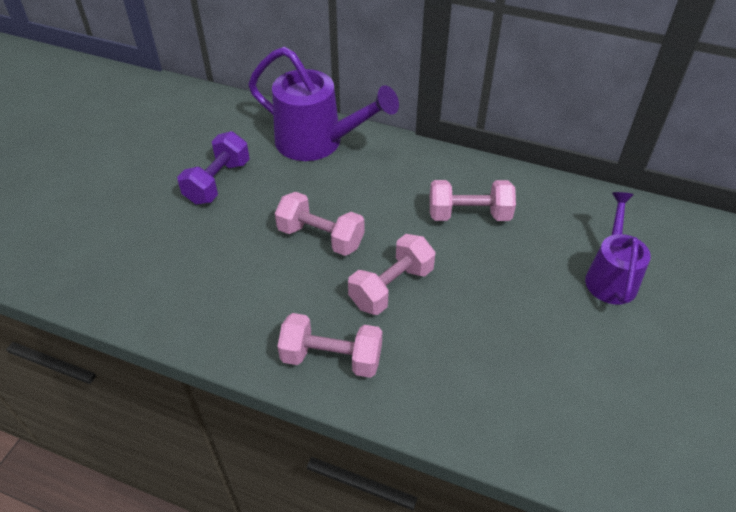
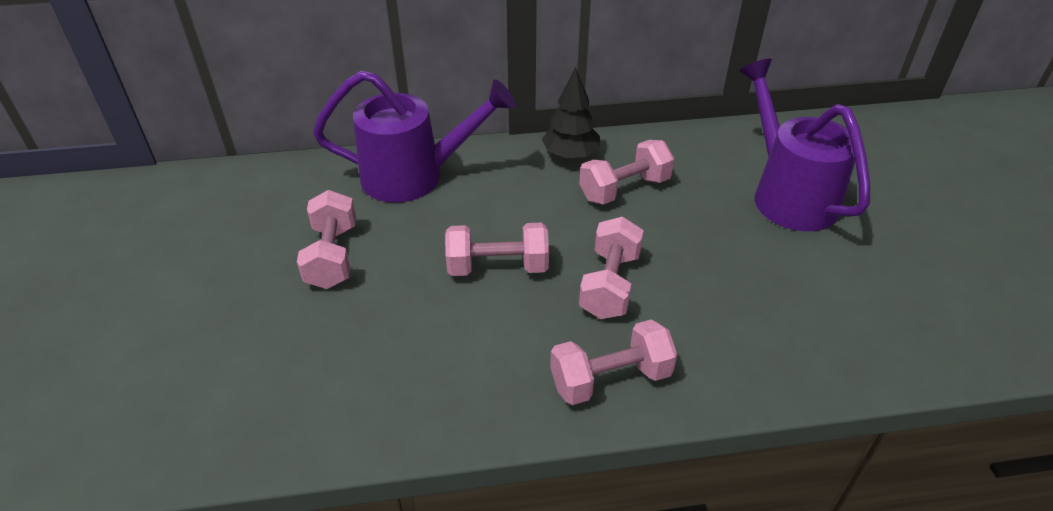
camera: 30 degrees left, 5 degrees down
(218, 182) = (332, 256): purple dumbbell -> pink dumbbell
(449, 169) = (570, 155): none -> black tree
(610, 276) = (787, 194): purple watering can -> purple watering can, size x1.56

